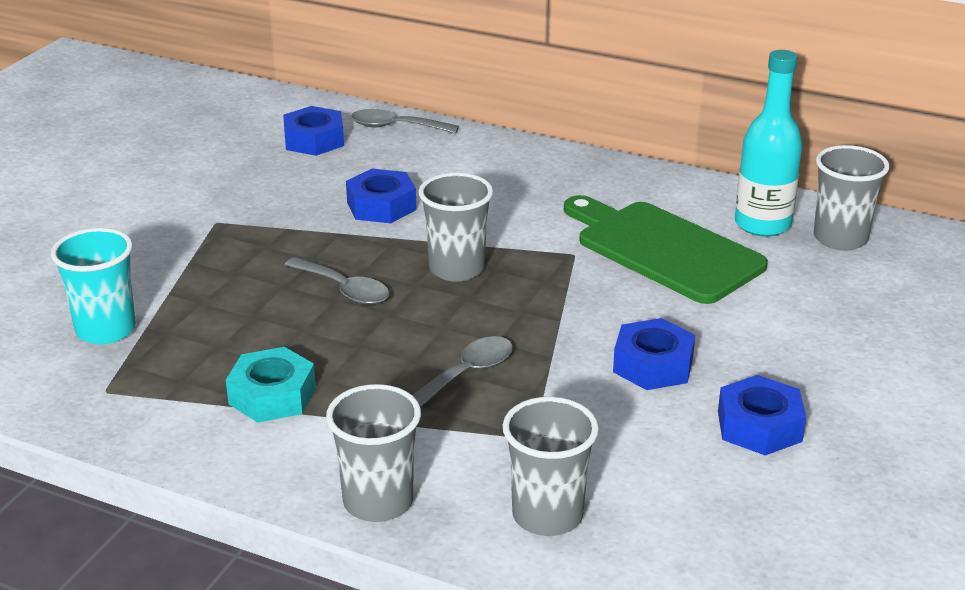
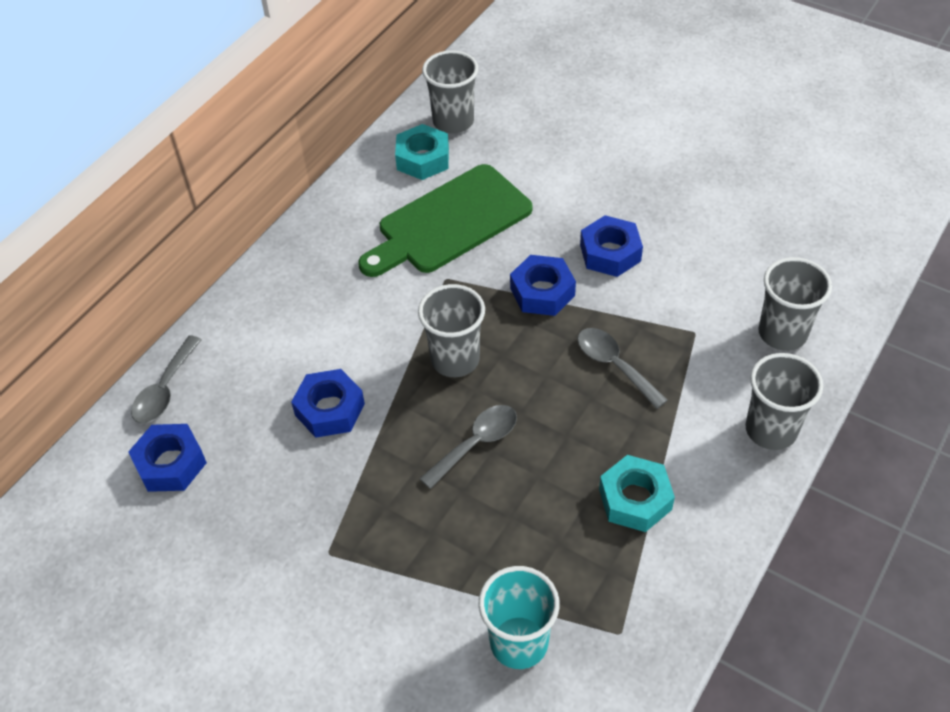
camera: 80 degrees left, 20 degrees up
(759, 426) = (685, 210): blue nut -> blue nut (542, 292)
(762, 224) = (423, 159): turquoise bottle -> turquoise nut

